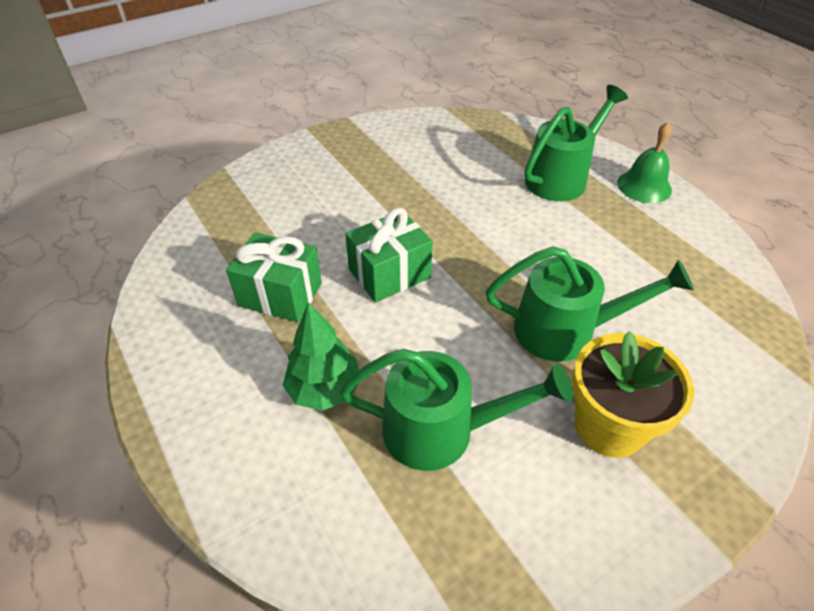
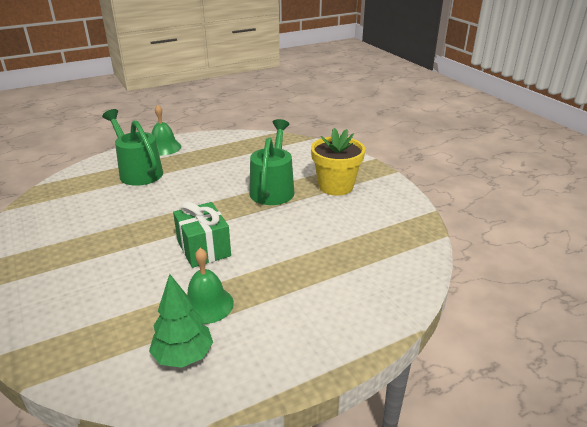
camera: 85 degrees left, 15 degrees down
(280, 294) = (207, 304): green gift -> green bell
(324, 390) = (304, 280): green tree -> green tree (183, 356)
(443, 431) = (337, 235): green watering can -> none

